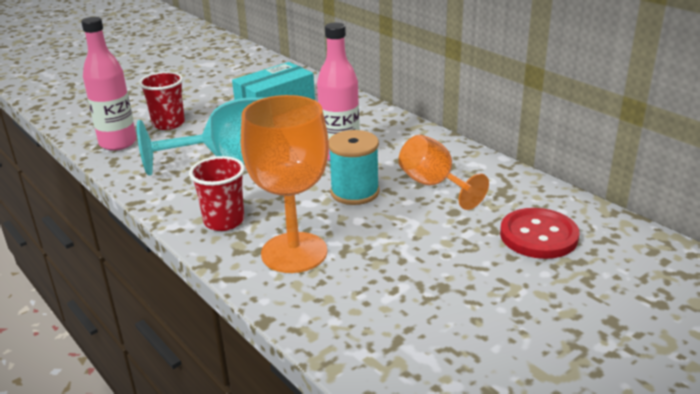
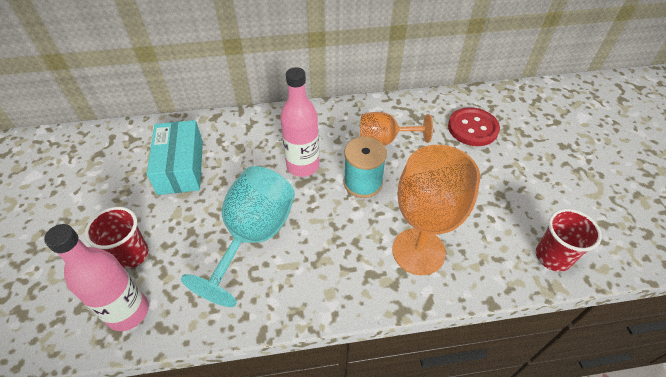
camera: 60 degrees left, 20 degrees up
(224, 221) = (345, 277): red cup -> red cup (552, 257)

